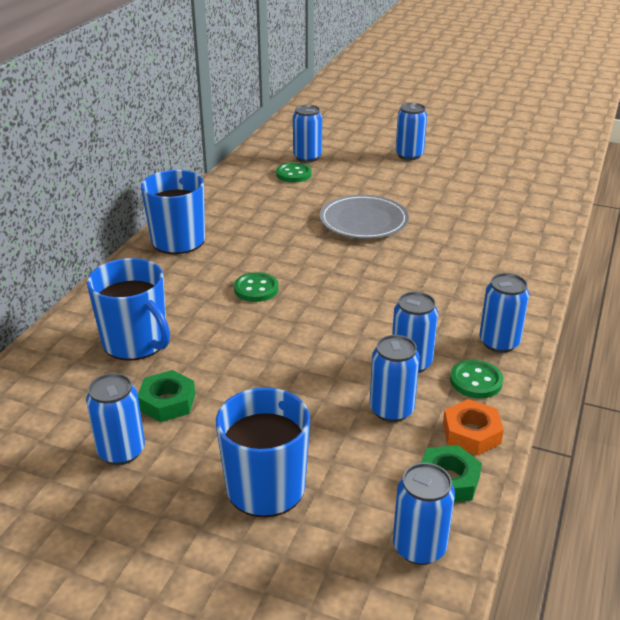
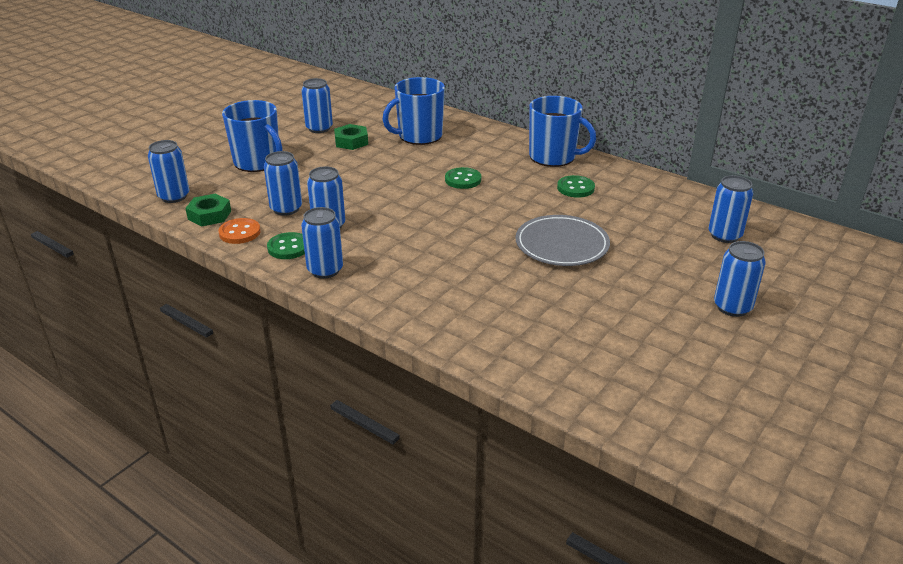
camera: 105 degrees right, 0 degrees up
(293, 174) = (679, 222): green button -> green button (575, 188)
(471, 433) = (240, 233): orange nut -> orange button

